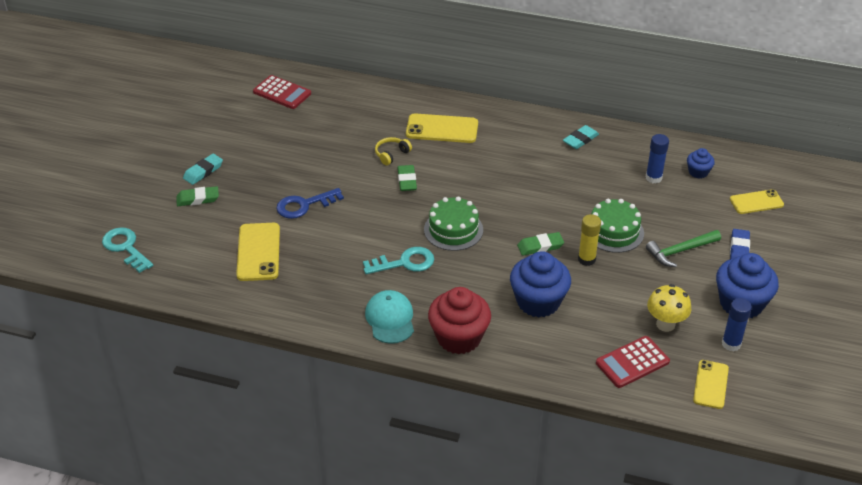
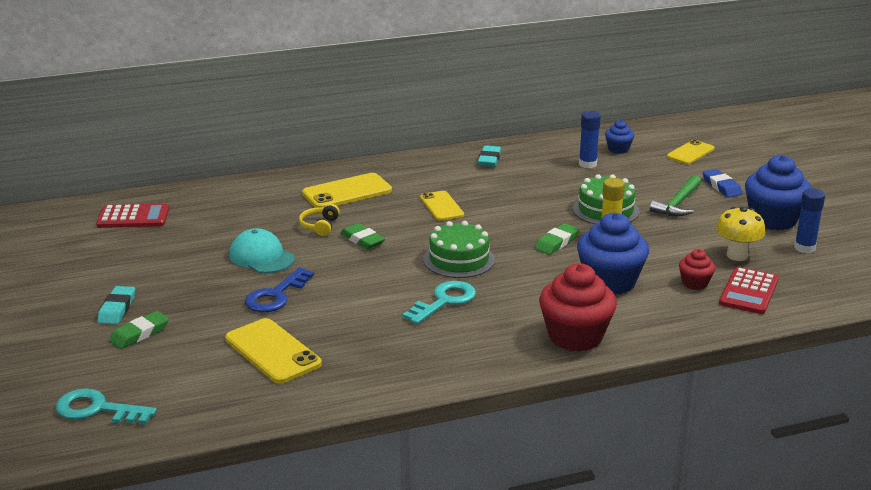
camera: 35 degrees left, 15 degrees down
(390, 319) = (489, 349): turquoise cap -> turquoise cap (261, 257)
(600, 334) = (695, 283): none -> red cupcake
(710, 384) = (829, 280): yellow phone -> yellow phone (441, 206)

